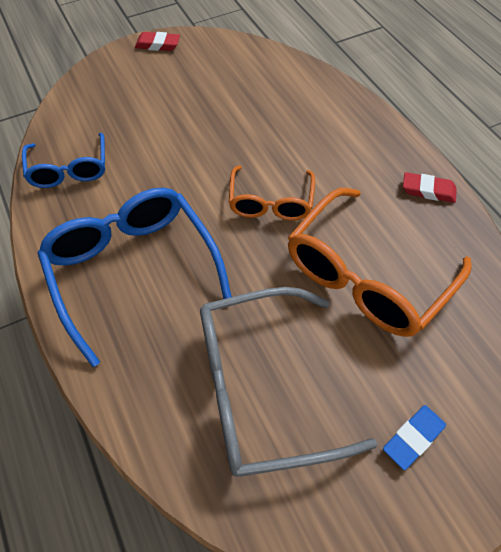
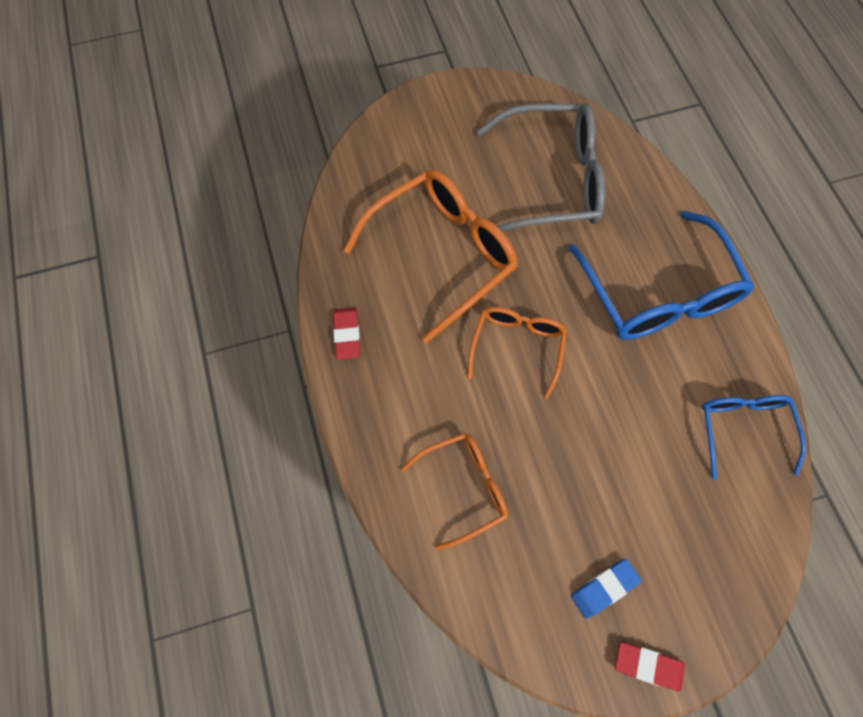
camera: 170 degrees left, 10 degrees up
(294, 107) = (463, 488): none -> orange glasses
(413, 438) = (447, 135): blue eraser -> blue eraser (604, 588)
(428, 190) = (347, 335): red eraser -> red eraser turned 60 degrees clockwise

